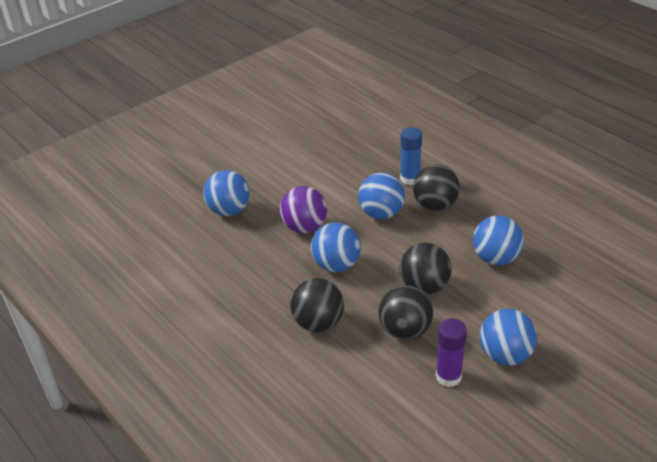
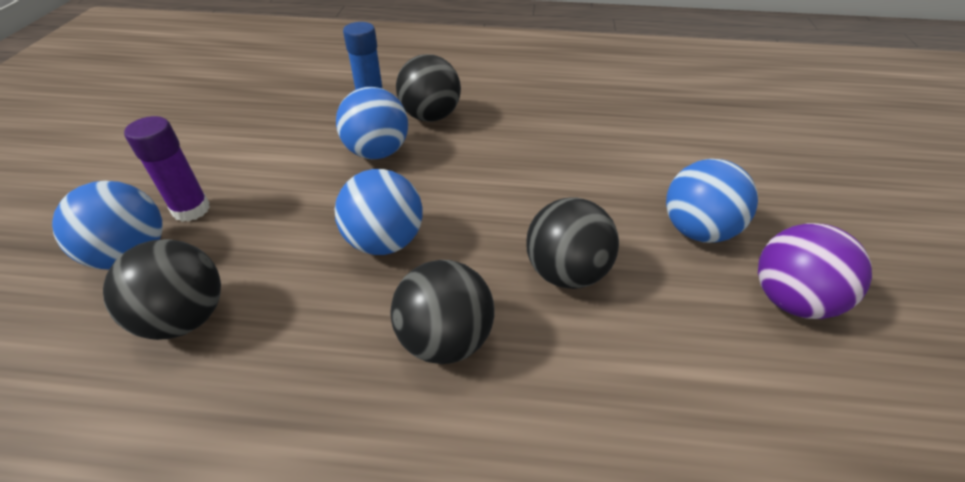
camera: 45 degrees left, 5 degrees up
(304, 227) = (287, 217): purple ball -> purple ball (790, 300)
(424, 286) = (522, 206): black ball -> black ball (185, 318)
(448, 376) = (682, 297): purple glue stick -> purple glue stick (191, 209)
(495, 258) = (556, 137): blue ball -> none

